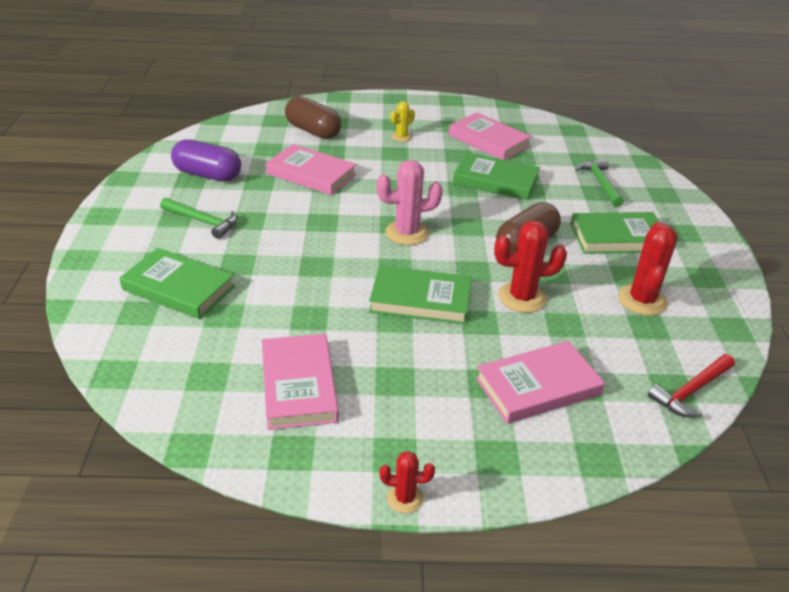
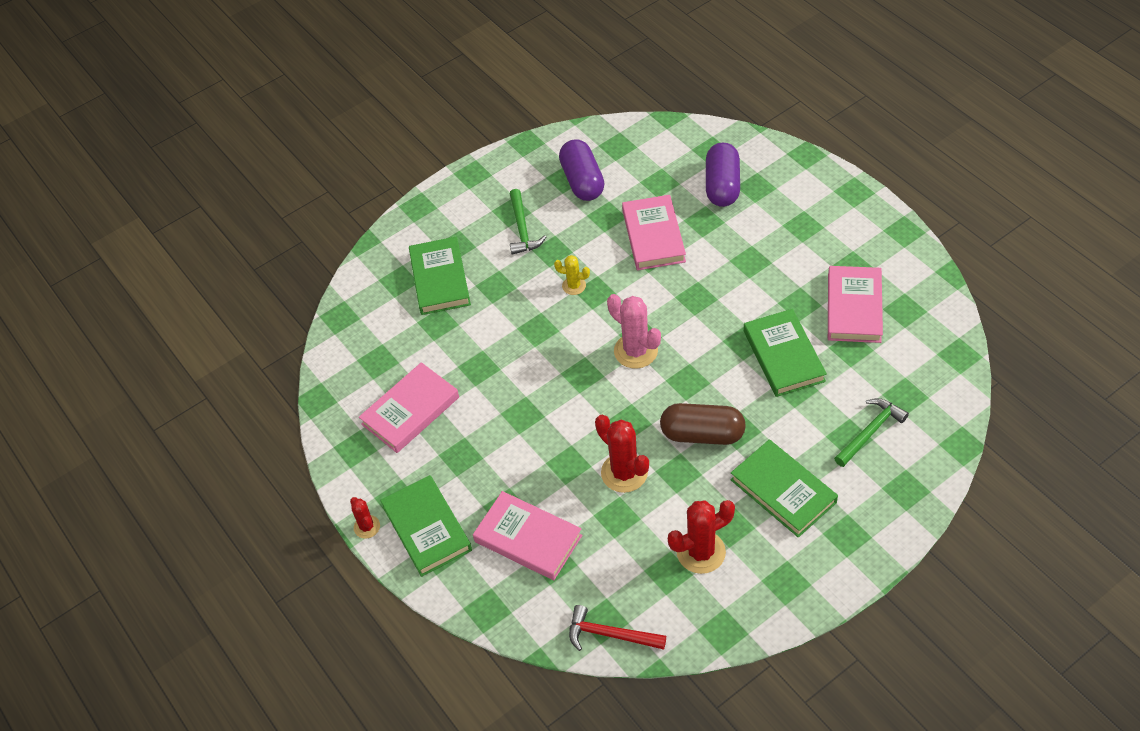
camera: 60 degrees right, 15 degrees up
(313, 131) = (722, 186): brown capsule -> purple capsule
(401, 137) = (784, 246): yellow cactus -> yellow cactus (574, 286)
(420, 300) = (559, 414): green book -> green book (426, 528)

